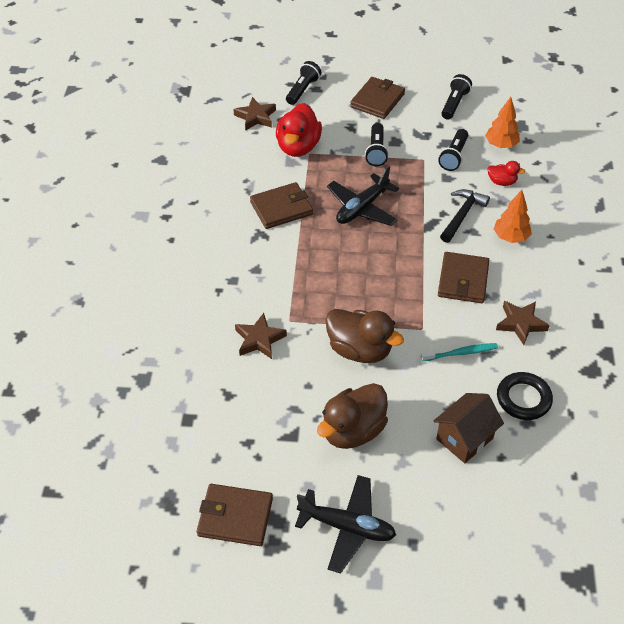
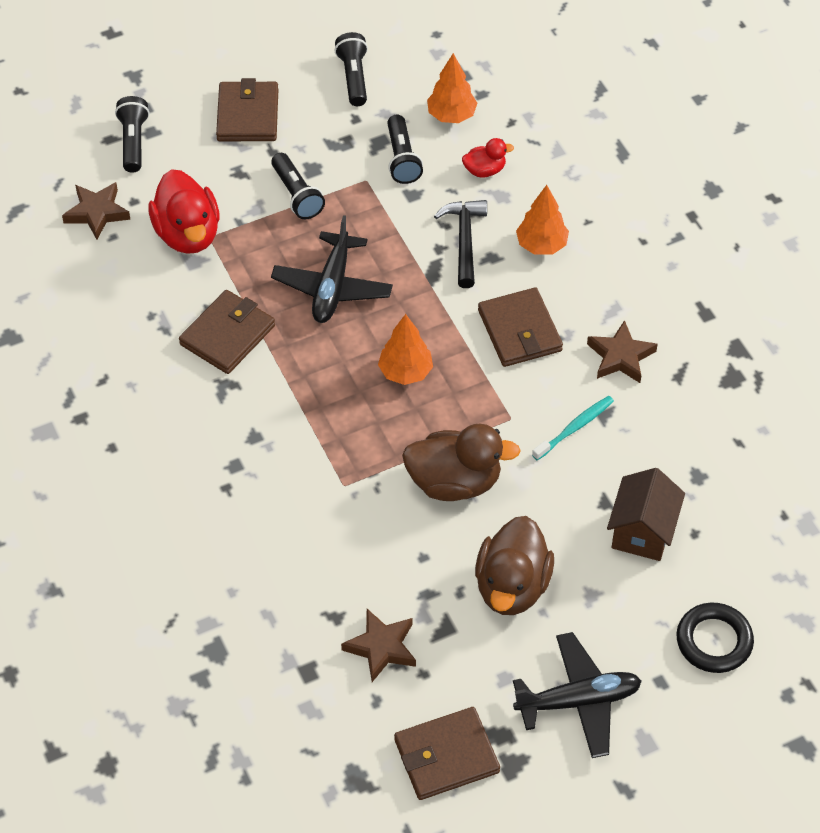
camera: 30 degrees left, 5 degrees up
(259, 339) = (324, 528): brown star -> brown star (381, 647)
(373, 273) = (405, 372): none -> orange tree
(523, 399) = (678, 450): black ring -> black ring (714, 641)

